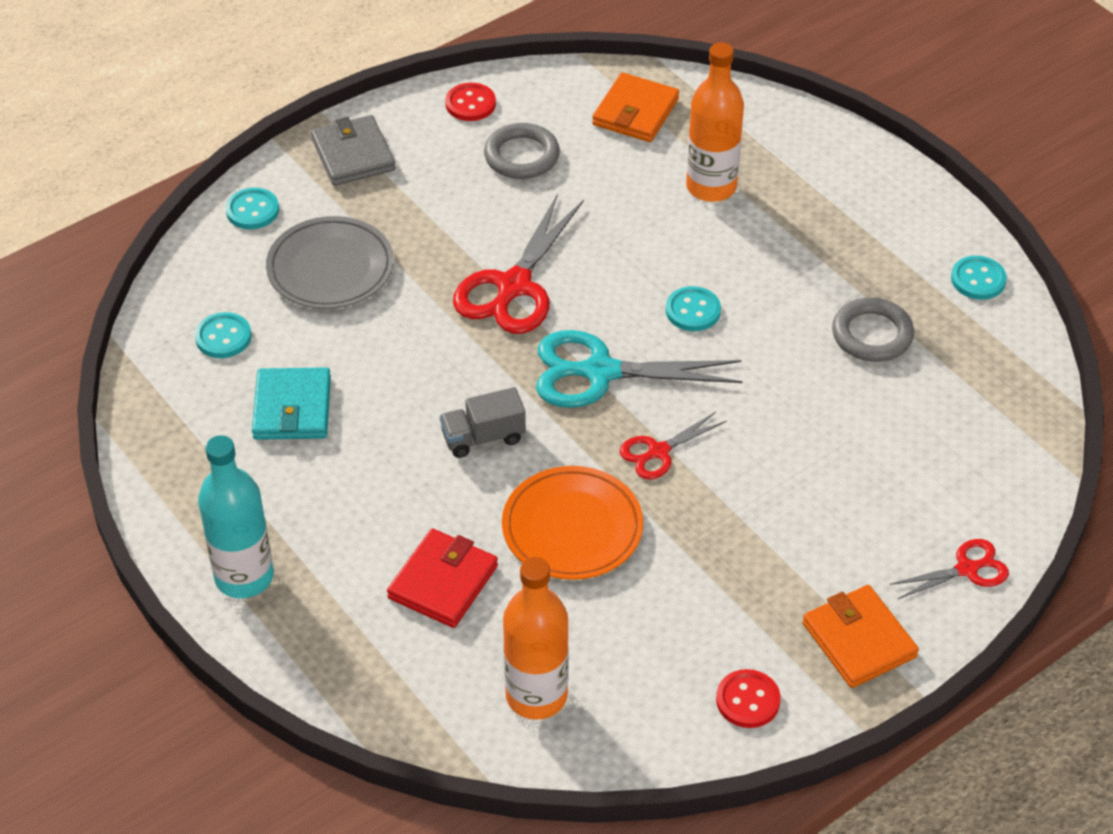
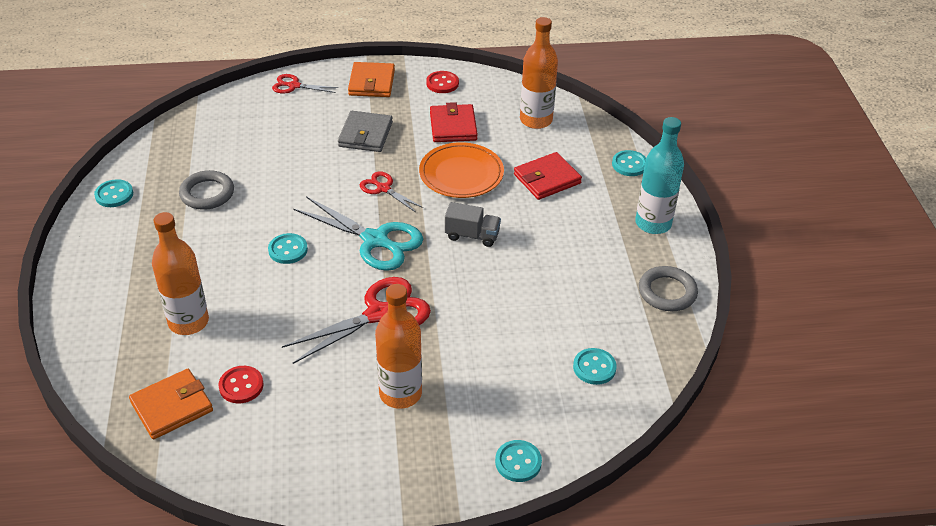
camera: 150 degrees left, 5 degrees down
(292, 408) = (574, 300): turquoise wallet -> none
(330, 268) = (490, 384): grey plate -> none
(332, 675) = (629, 164): none -> turquoise button
(353, 155) = (408, 476): grey wallet -> grey wallet (365, 134)
(420, 219) = (400, 393): none -> orange bottle
(470, 104) = (281, 479): red button -> red button (241, 386)
(521, 156) = (287, 410): grey ring -> grey ring (667, 292)
(655, 613) = (453, 126): none -> red wallet
(658, 451) = (383, 188): red scissors -> red scissors turned 135 degrees counterclockwise

